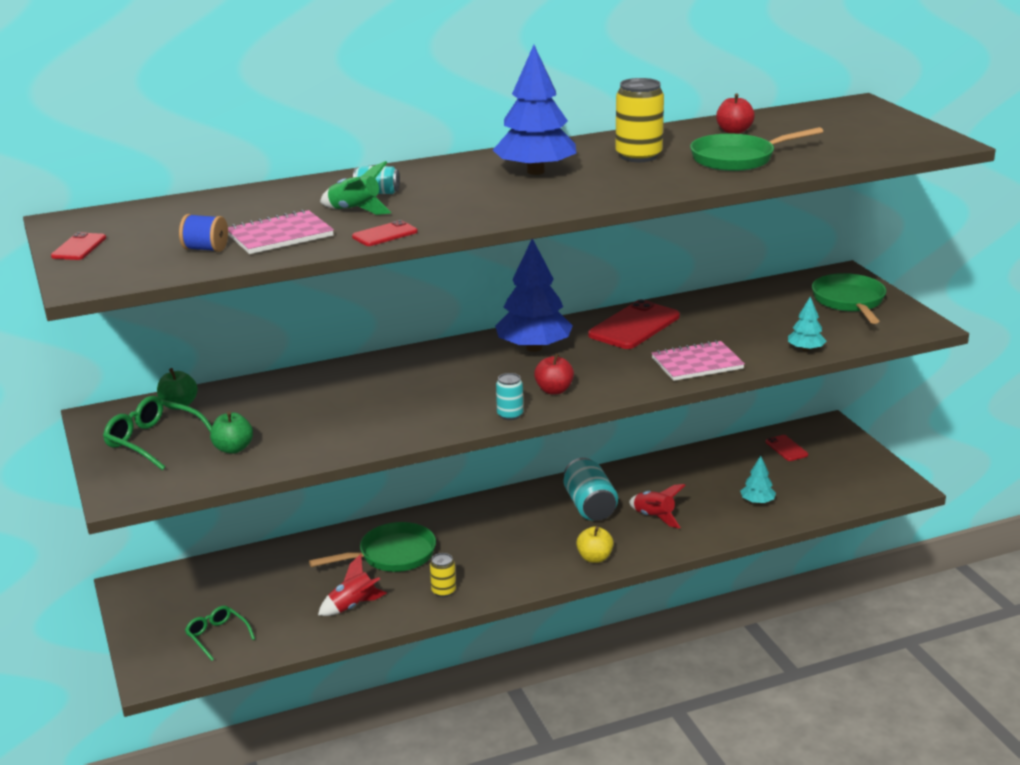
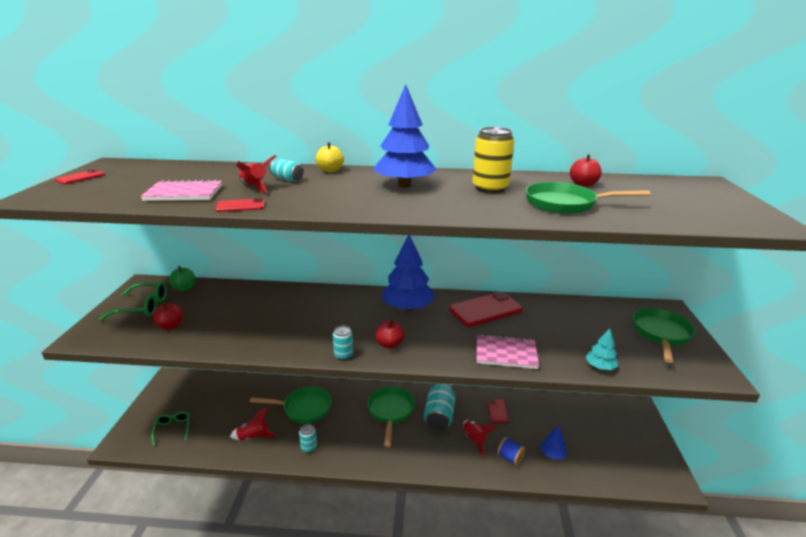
camera: 25 degrees right, 0 degrees up
(153, 441) = (143, 307): green glasses -> green glasses turned 120 degrees clockwise
(206, 249) = (131, 192): blue spool -> blue spool (510, 458)
(233, 449) = (171, 326): green apple -> red apple
(355, 211) = (254, 187): green rocket -> red rocket
(443, 591) = (309, 447): yellow can -> turquoise can
(520, 522) = (390, 411): none -> green pan
(594, 558) = (414, 459): yellow apple -> yellow apple (330, 170)
(757, 502) = (552, 454): turquoise tree -> blue tree
(786, 448) = (597, 416): red phone -> red phone (497, 411)

